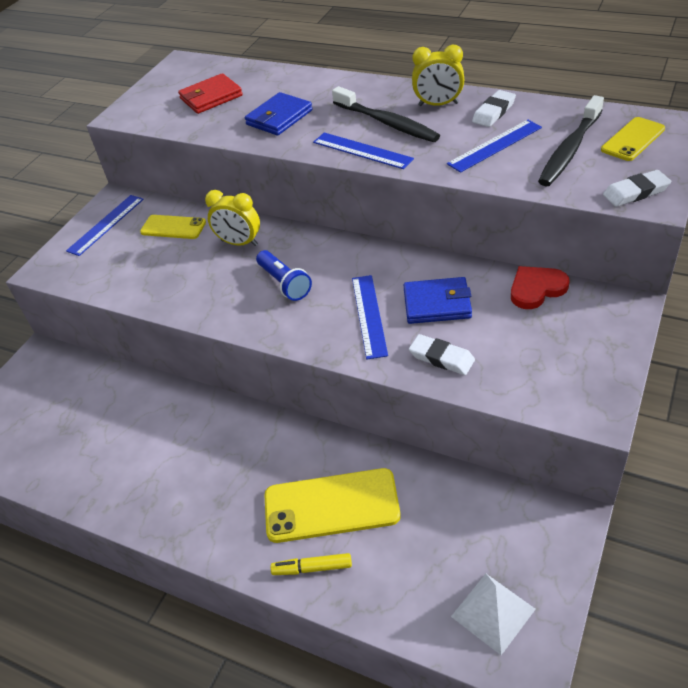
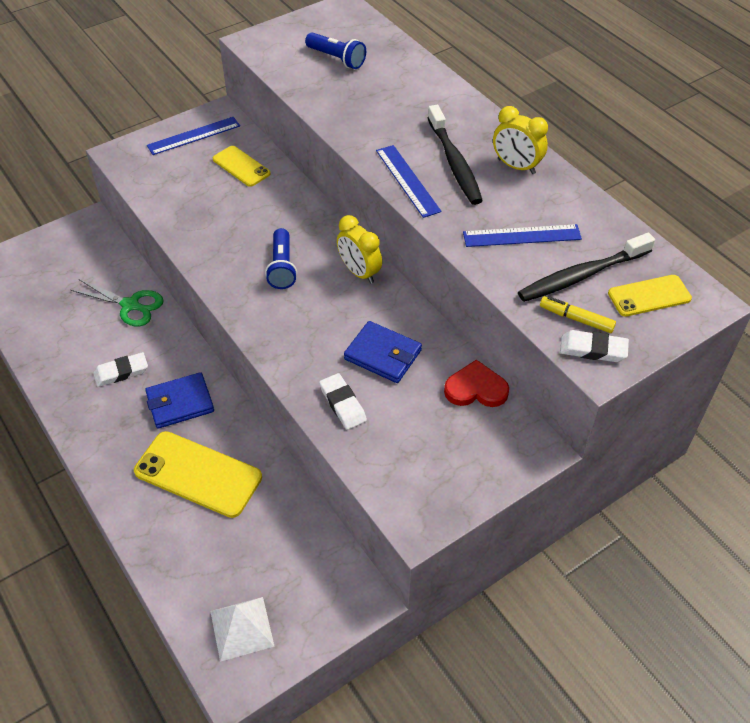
camera: 25 degrees right, 5 degrees up
(139, 401) = (130, 305): none -> green scissors
(211, 97) = (336, 59): red wallet -> blue flashlight
(239, 243) = (279, 209): yellow clock -> yellow clock (359, 272)
(279, 117) = (372, 110): blue wallet -> blue wallet (180, 403)
(312, 568) = (146, 513): yellow marker -> yellow marker (576, 319)
(369, 315) = (321, 334): blue ruler -> none
(493, 112) = (556, 200): white eraser -> white eraser (121, 372)

